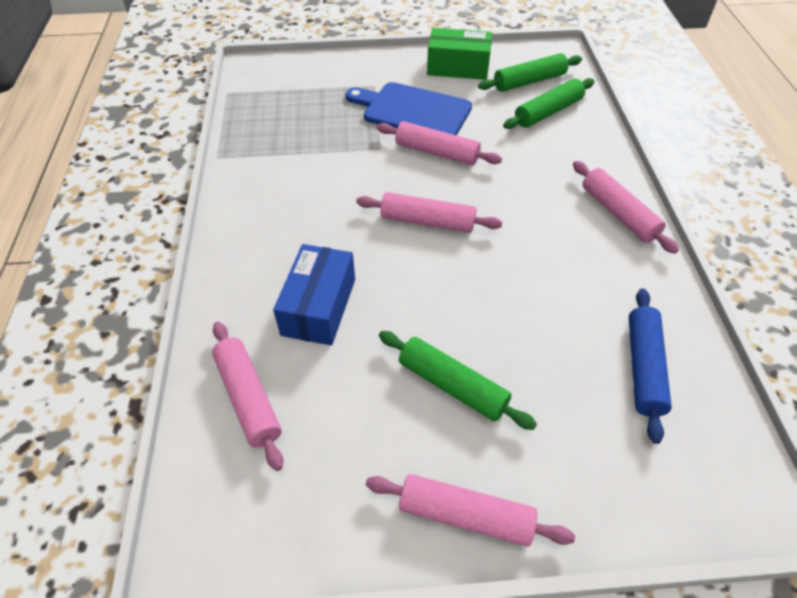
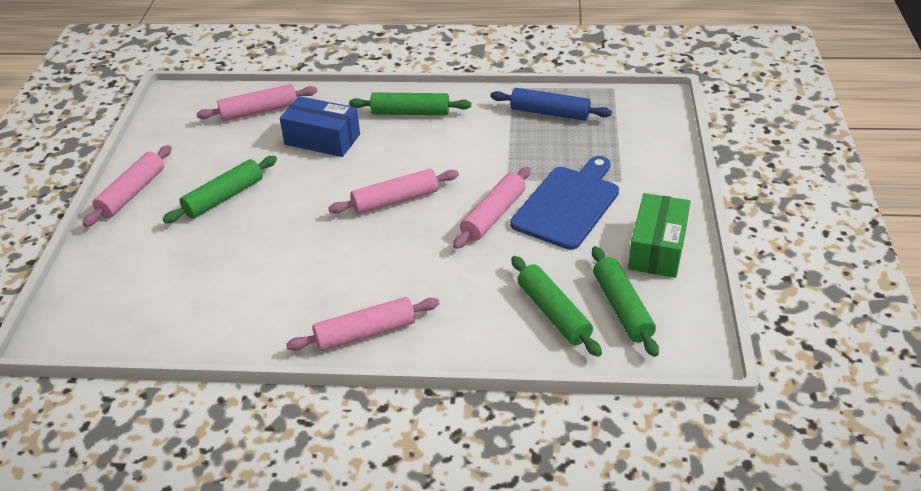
camera: 100 degrees right, 10 degrees down
(262, 232) = (410, 113): none -> green rolling pin
(427, 221) = (395, 200): pink rolling pin -> pink rolling pin turned 45 degrees clockwise
(643, 367) = (187, 302): blue rolling pin -> blue rolling pin (550, 113)

